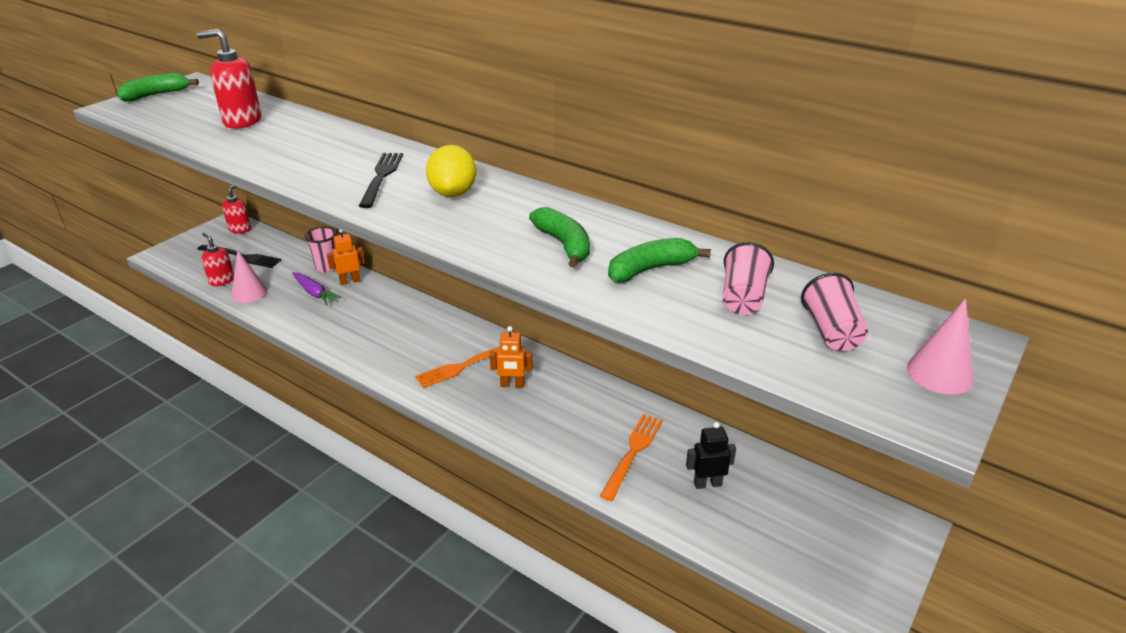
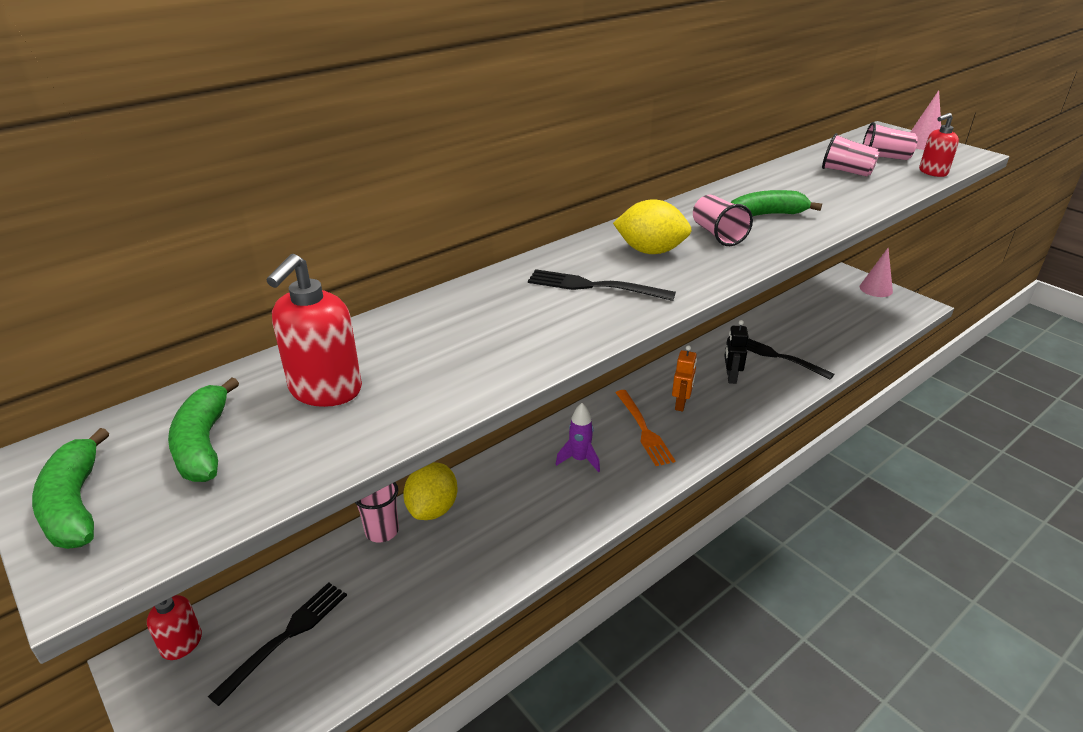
camera: 75 degrees left, 0 degrees up
(221, 280) = (350, 661): red soap dispenser -> red soap dispenser (932, 172)
(249, 293) = (408, 622): pink cone -> pink cone (876, 289)
(314, 293) = (445, 545): purple carrot -> none
(350, 281) = (433, 509): orange robot -> yellow lemon
(415, 336) = (579, 460): none -> purple rocket
(501, 221) = (717, 235): none -> pink cup
(633, 452) = (778, 356): orange fork -> black fork
(650, 269) = (807, 191): green banana -> green banana (204, 444)
(707, 484) = (812, 332): black robot -> black robot (731, 377)

